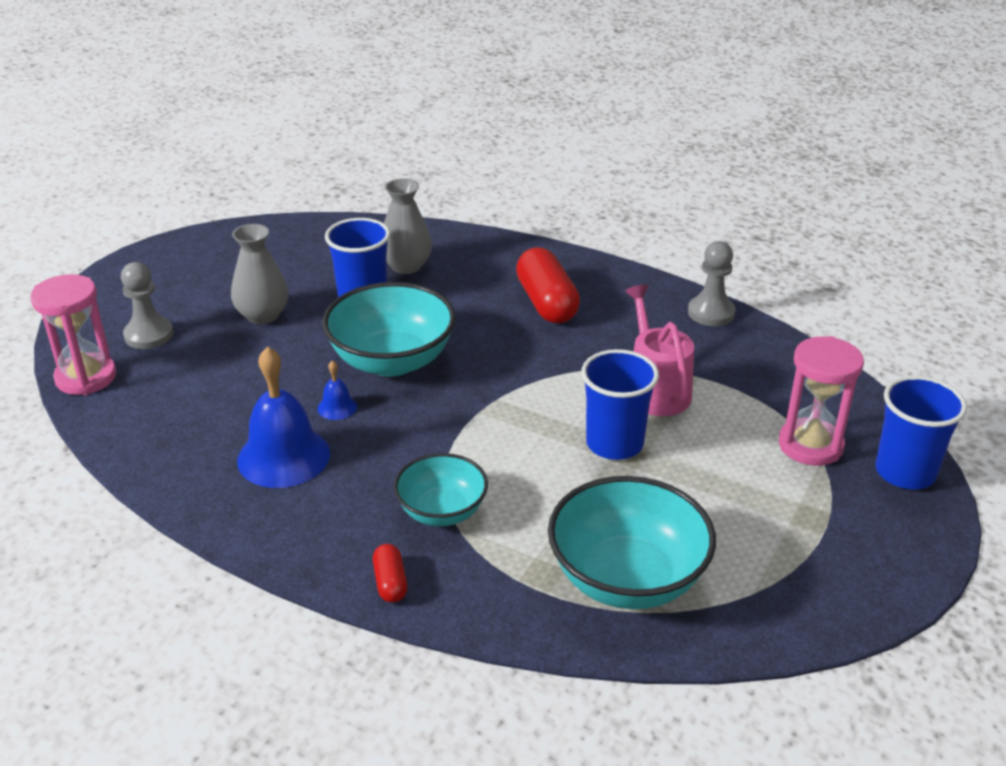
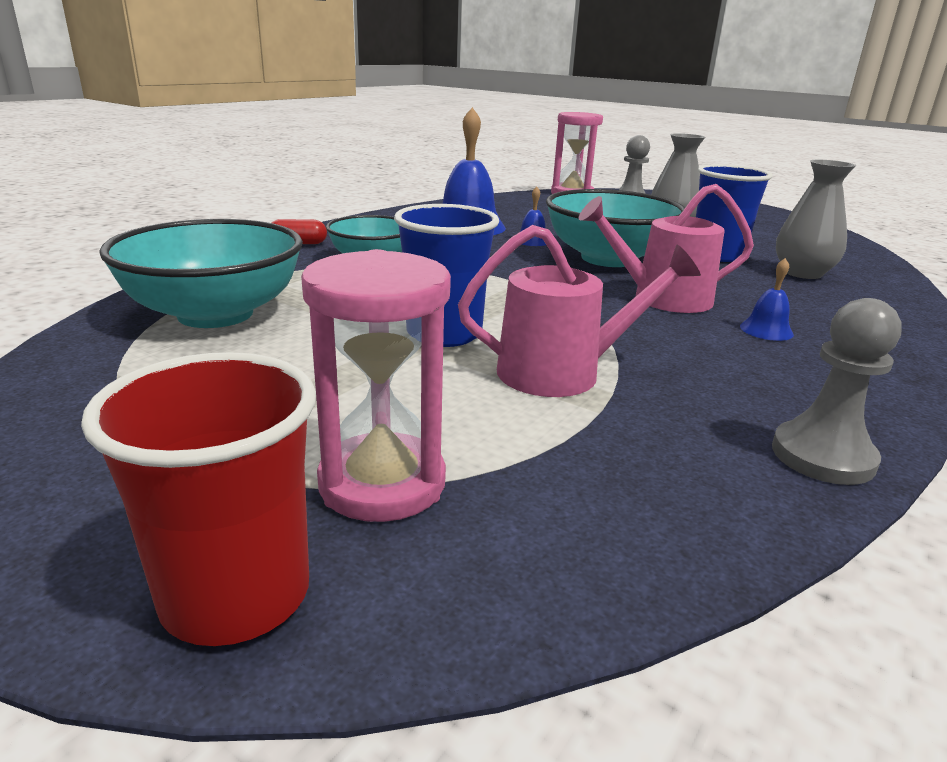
camera: 95 degrees right, 10 degrees down
(496, 339) = (662, 298): none -> pink watering can
(546, 303) = (766, 330): red capsule -> blue bell
(905, 472) = (236, 595): blue cup -> red cup

